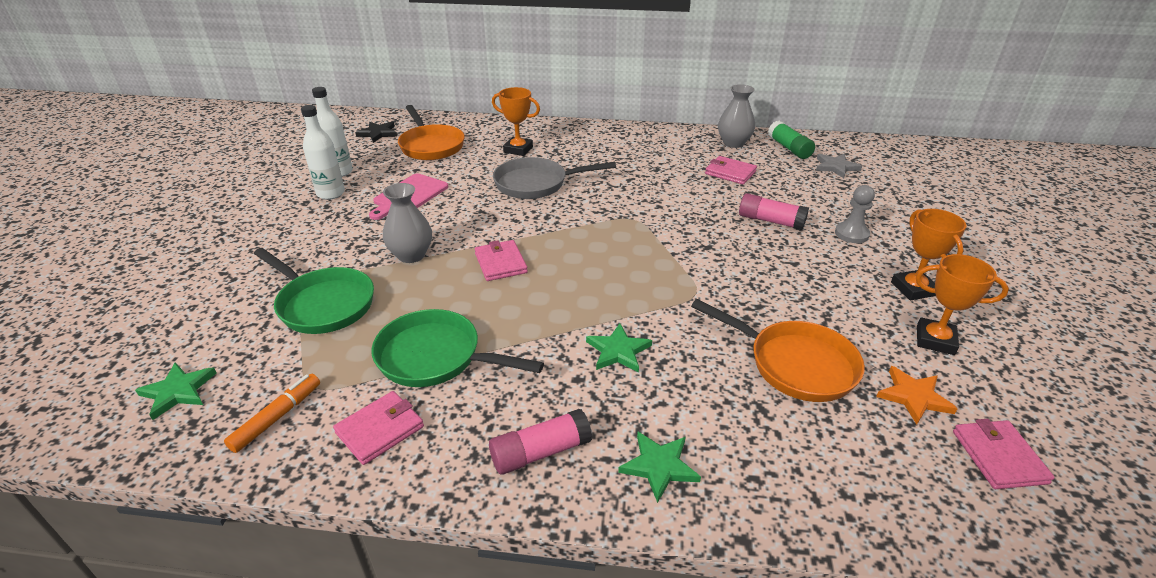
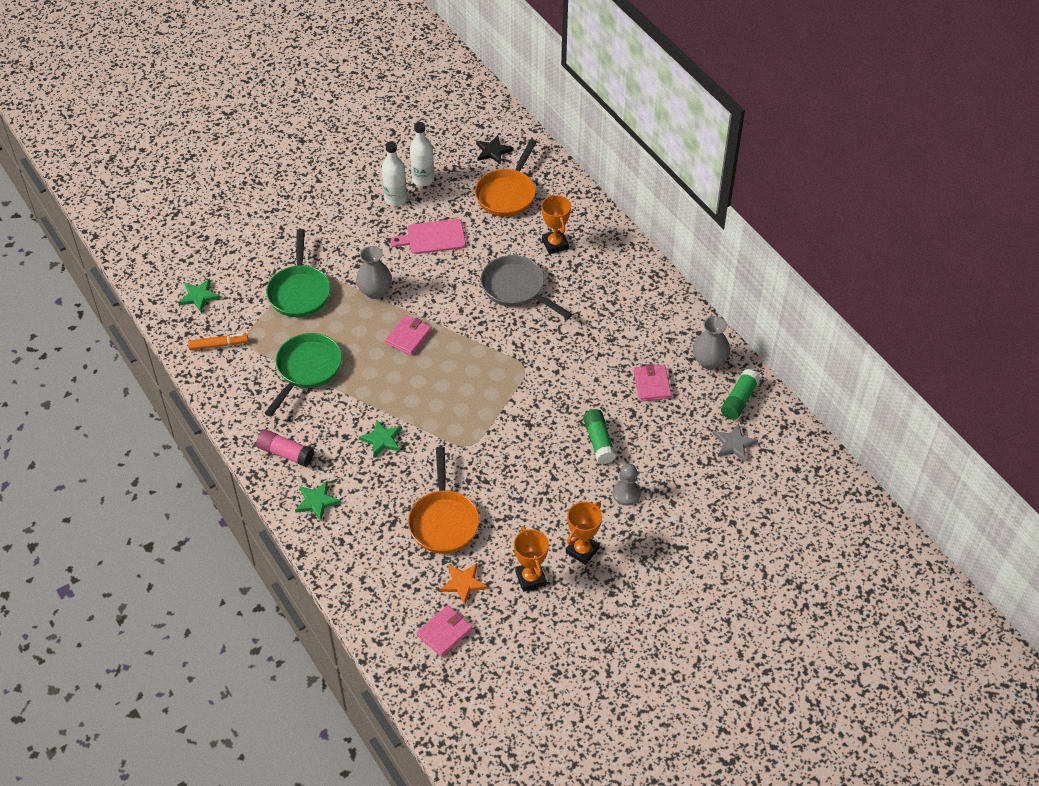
camera: 50 degrees right, 15 degrees up
(380, 430) = (245, 387): pink wallet -> none
(435, 357) = (307, 369): green pan -> green pan turned 45 degrees clockwise
(770, 221) = (599, 441): pink glue stick -> green glue stick

